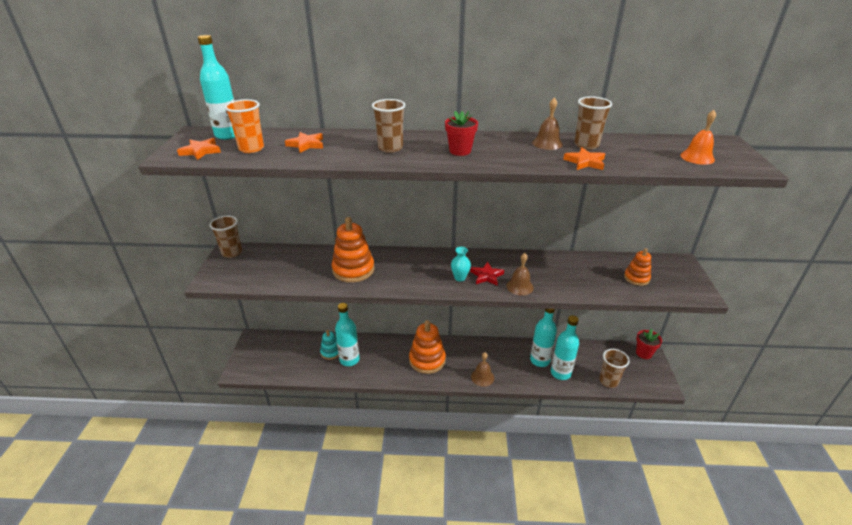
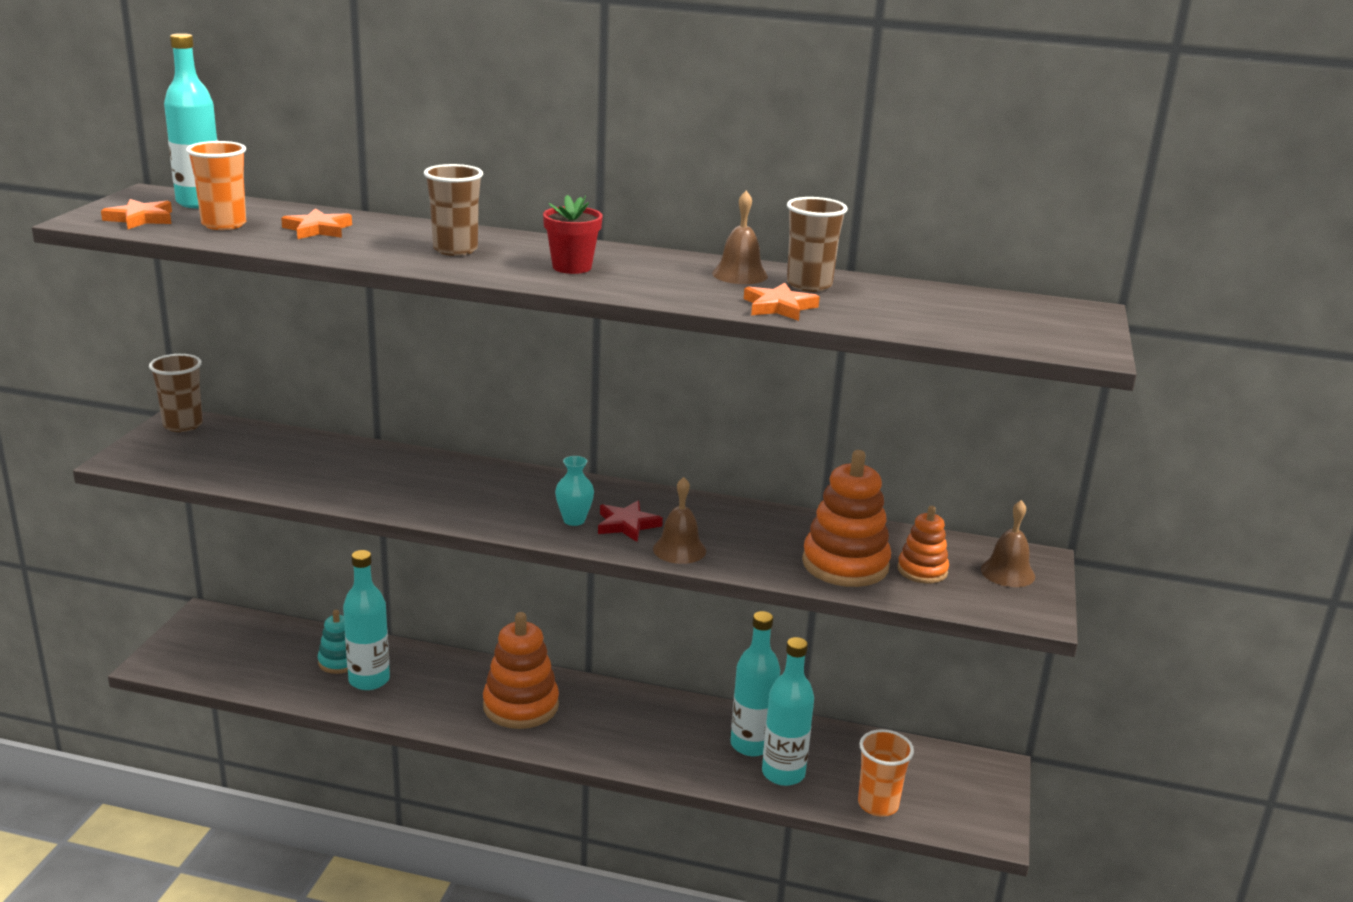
camera: 10 degrees right, 10 degrees down
(353, 270) = (384, 480): orange stacking toy -> orange stacking toy (845, 564)
(482, 377) = (617, 752): brown bell -> brown bell (1007, 572)
(608, 381) = (878, 804): brown cup -> orange cup
(644, 353) = (983, 770): red flower pot -> none
(697, 157) = (997, 325): orange bell -> none

